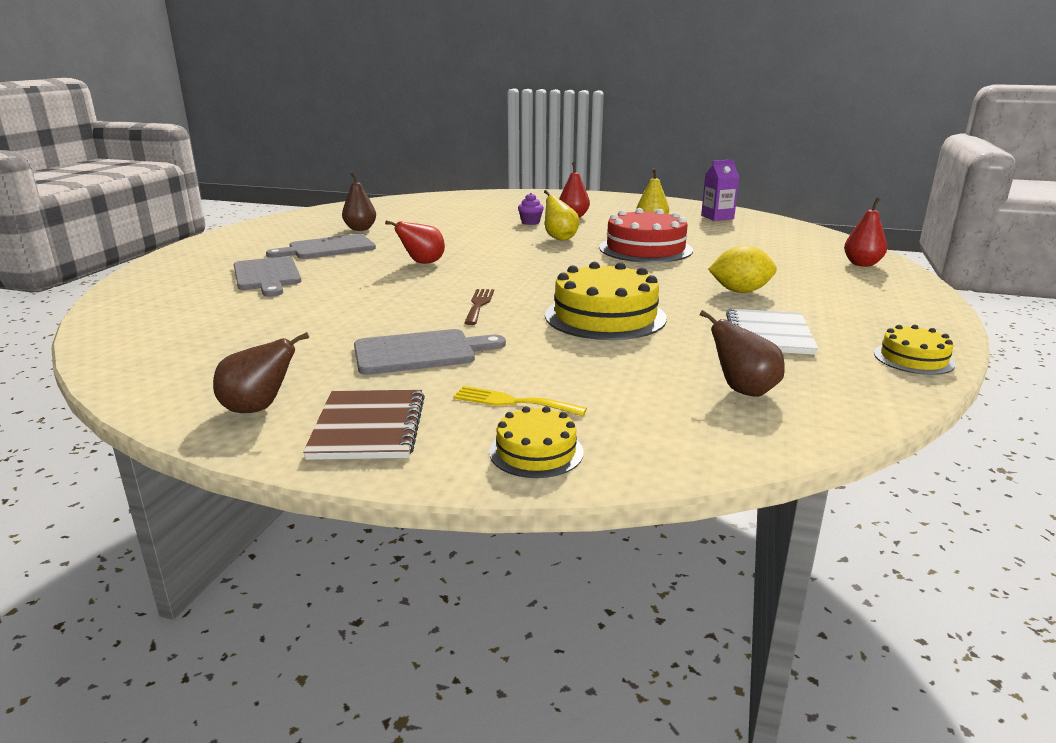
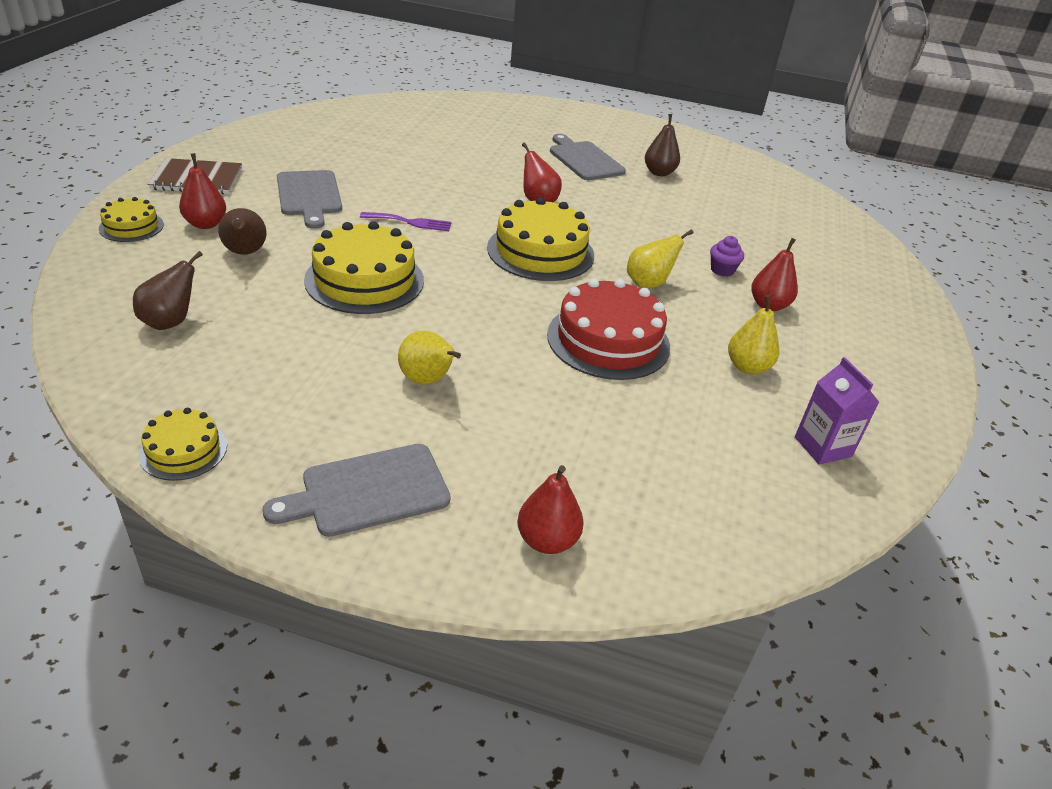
camera: 85 degrees right, 15 degrees up
(258, 408) = (241, 150): brown pear -> brown pear (245, 253)
(267, 275) = (499, 140): grey cutting board -> grey cutting board (368, 491)
(479, 305) = (410, 222): brown fork -> purple fork
(512, 402) = (206, 224): yellow fork -> red pear
(522, 263) = (540, 251): none -> yellow cake
(740, 291) = (427, 380): yellow lemon -> yellow pear
(769, 334) = (286, 367): white notebook -> none

